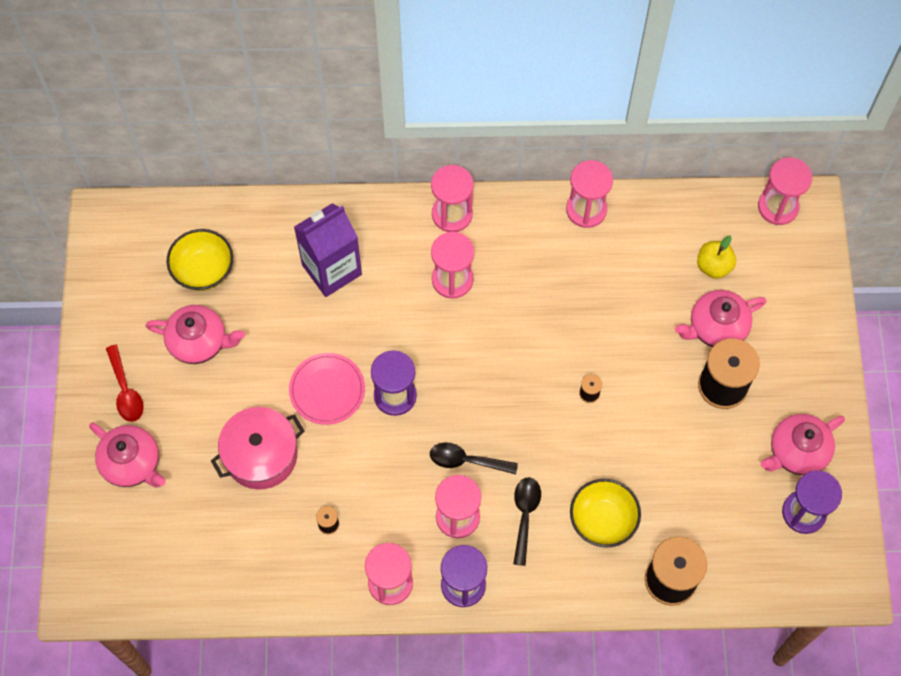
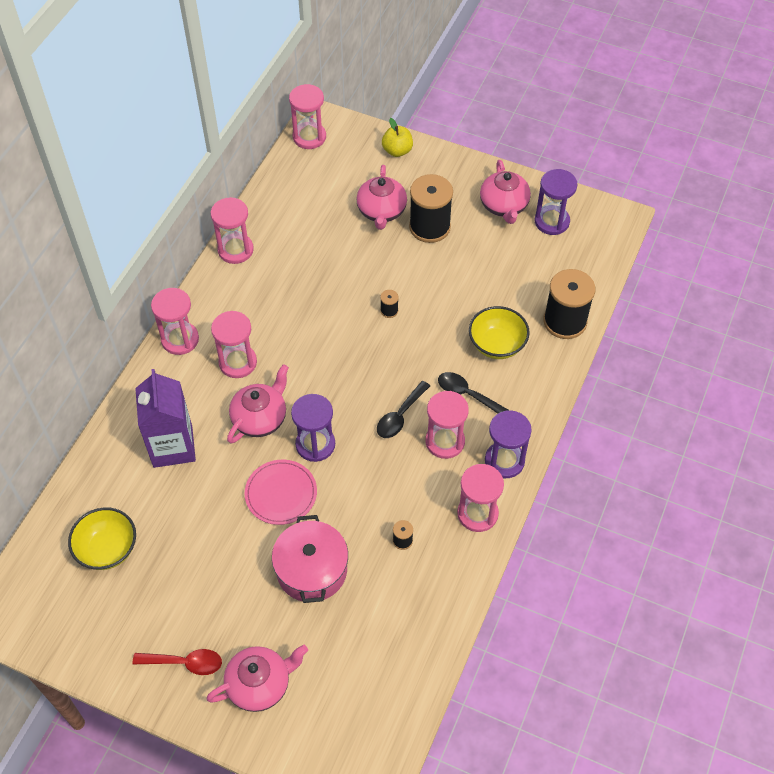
camera: 65 degrees left, 10 degrees down
(199, 342) = (175, 580): pink teapot -> pink teapot (260, 418)
(713, 266) = (332, 192): yellow apple -> yellow apple (397, 151)

